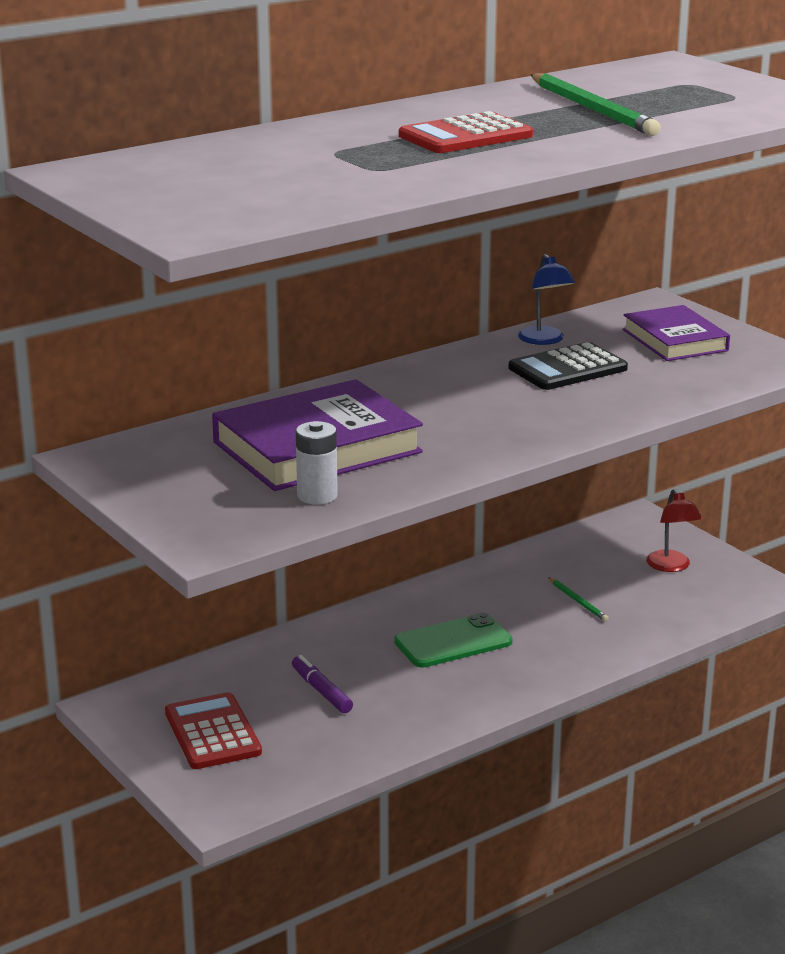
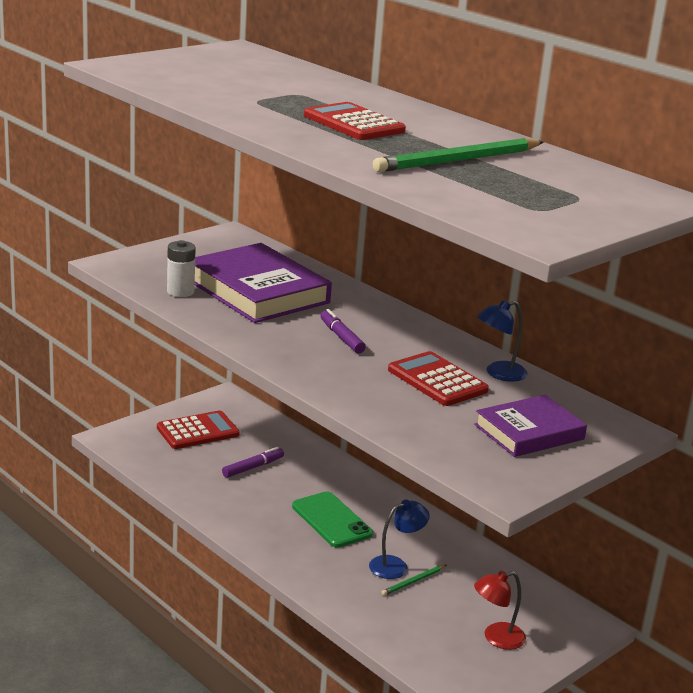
camera: 80 degrees right, 0 degrees up
(460, 407) = (341, 337): none -> purple marker
(547, 609) = (396, 565): none -> blue lamp
(567, 368) = (437, 380): black calculator -> red calculator

